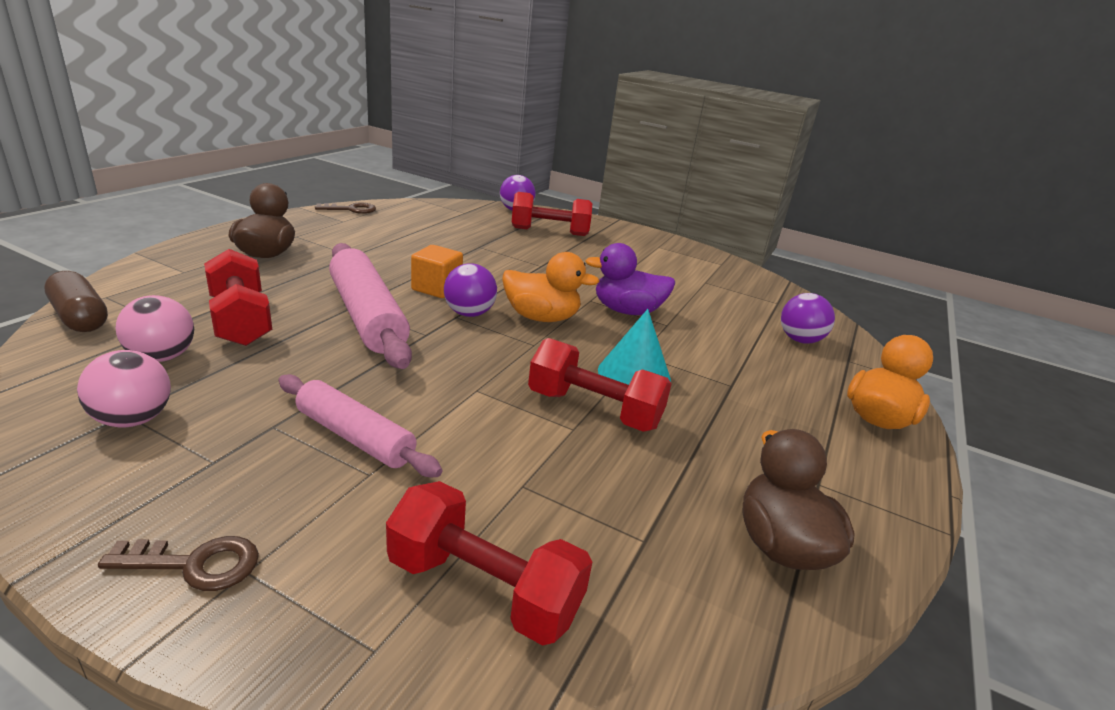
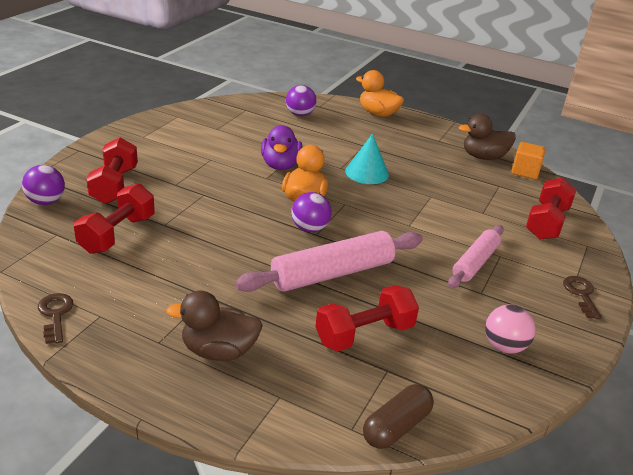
camera: 90 degrees left, 5 degrees up
(162, 357) = (433, 358): pink ball -> none
(436, 288) = (269, 244): orange cube -> orange cube (525, 171)
(594, 410) = (410, 188): red dumbbell -> red dumbbell (117, 234)

